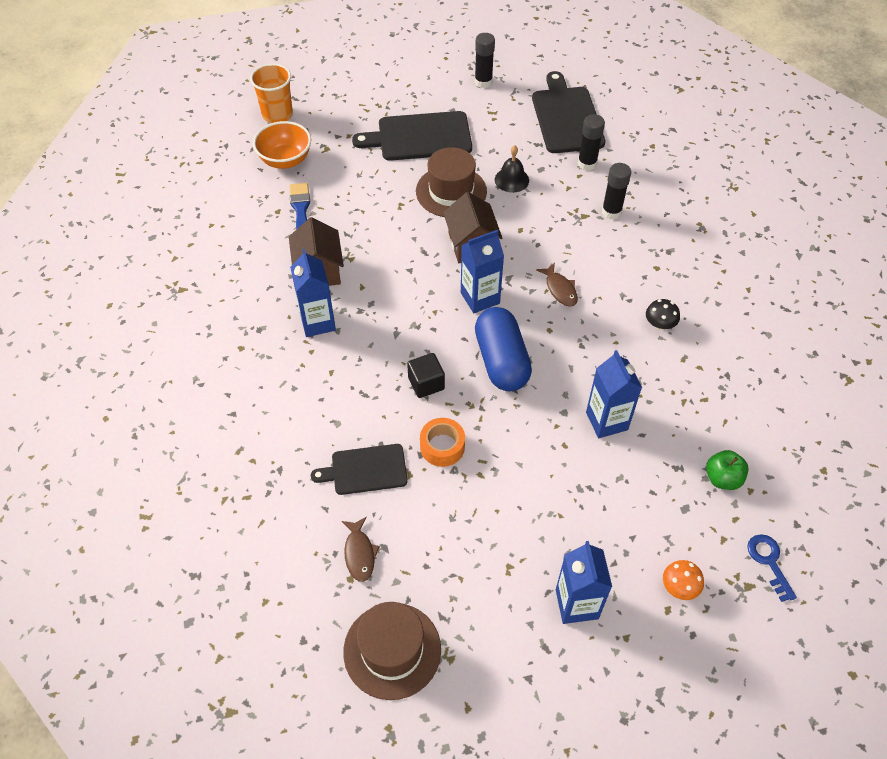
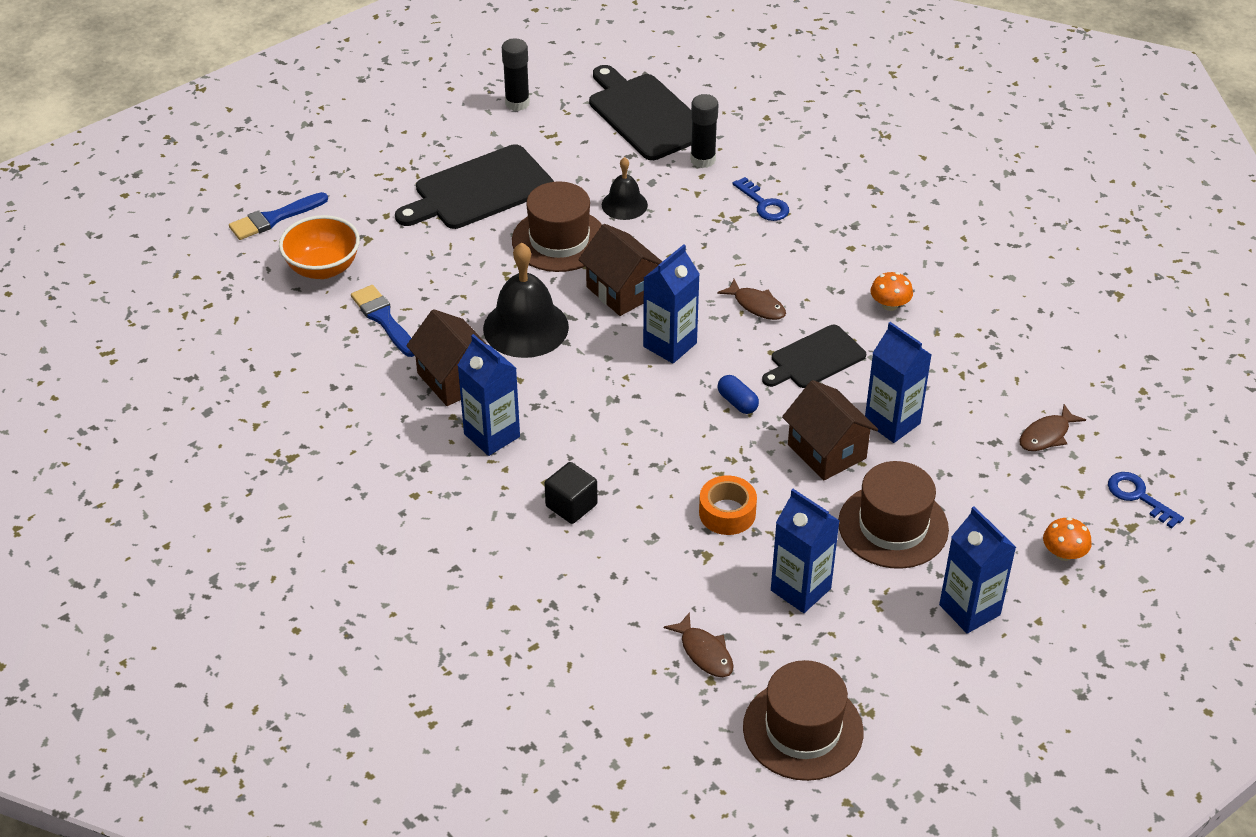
camera: 25 degrees left, 10 degrees down
(277, 115) = (274, 218): orange cup -> blue brush
(365, 470) = (655, 568): black cutting board -> black cutting board (815, 358)
(389, 249) = (525, 327): none -> black bell
(426, 383) = (666, 455): black cube -> black cube (571, 505)
(459, 531) = (800, 589): none -> blue carton
(501, 361) = (737, 402): blue capsule -> blue capsule, size x0.43
(544, 425) = (827, 451): none -> brown house
(558, 507) = (893, 526): none -> brown hat
(611, 212) = (764, 204): black glue stick -> blue key
(660, 324) = (890, 305): black mushroom -> orange mushroom
(722, 478) = (1046, 435): green apple -> brown fish

